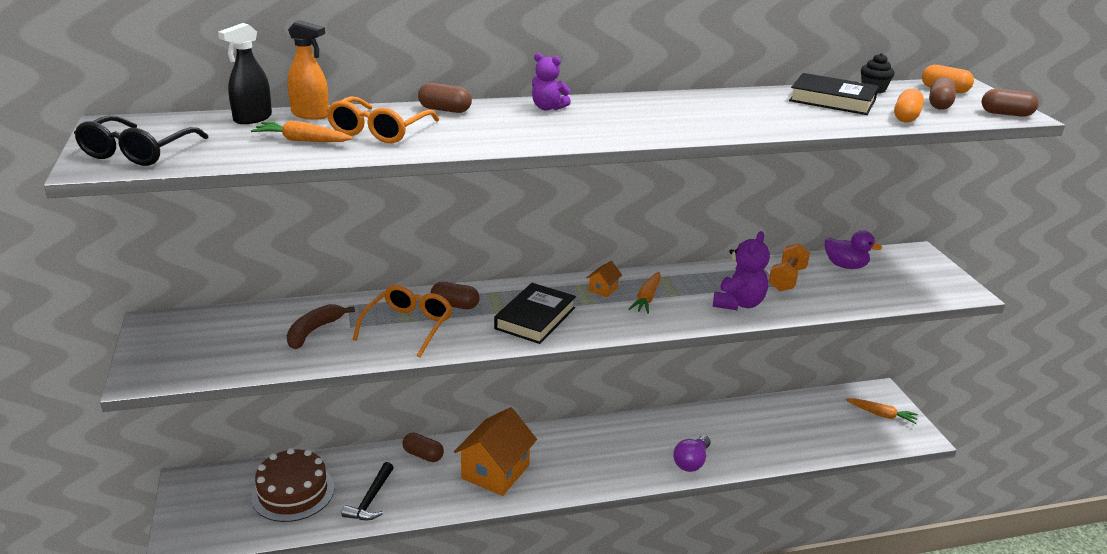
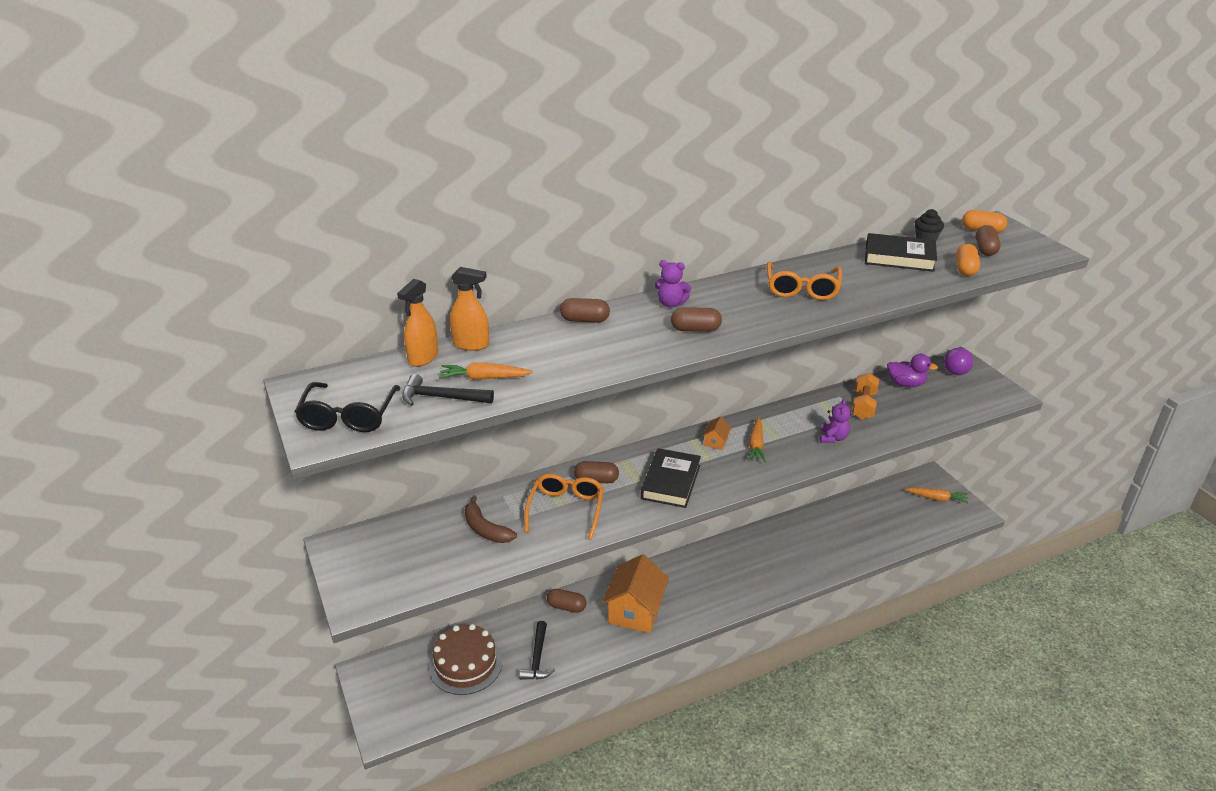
camera: 10 degrees left, 5 degrees up
(245, 150) = (442, 398): none -> black hammer
(252, 118) = (423, 358): black spray bottle -> orange spray bottle
(313, 331) = (485, 529): brown banana -> brown banana turned 60 degrees counterclockwise
(378, 131) = (543, 356): orange glasses -> orange glasses (802, 289)
(691, 462) = (796, 571): purple light bulb -> purple light bulb (956, 369)
(738, 303) = (833, 438): purple teddy bear -> purple teddy bear, size x0.65
(1006, 114) = (1040, 253): brown capsule -> brown capsule (695, 329)

